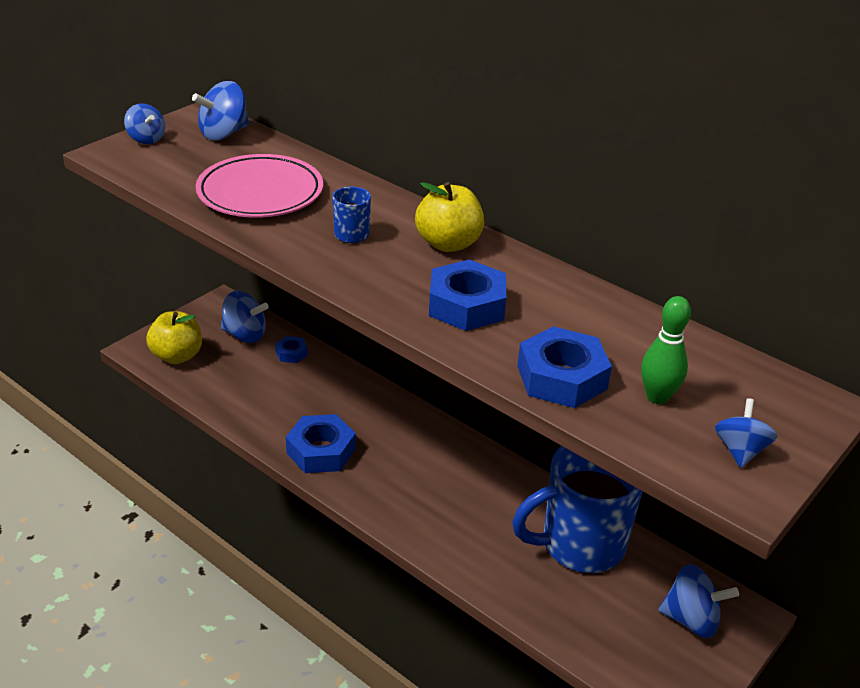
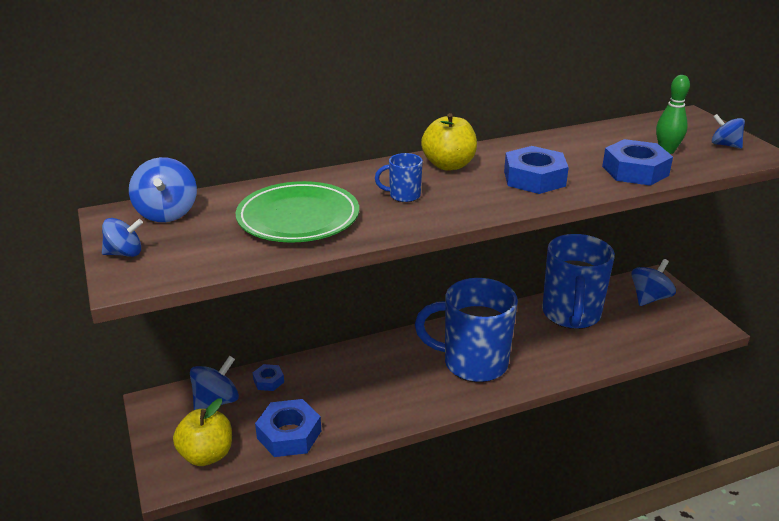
camera: 60 degrees left, 5 degrees down
(260, 192) = (298, 218): pink plate -> green plate
(321, 451) = (406, 401): blue nut -> blue nut (289, 434)
(417, 482) = (472, 363): none -> blue mug

